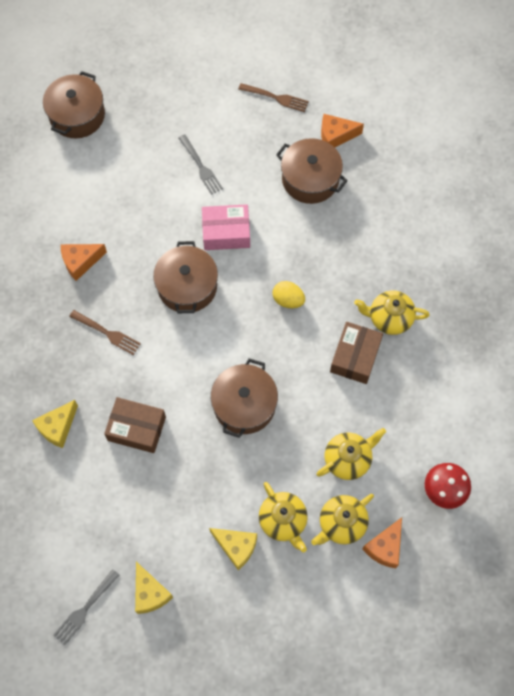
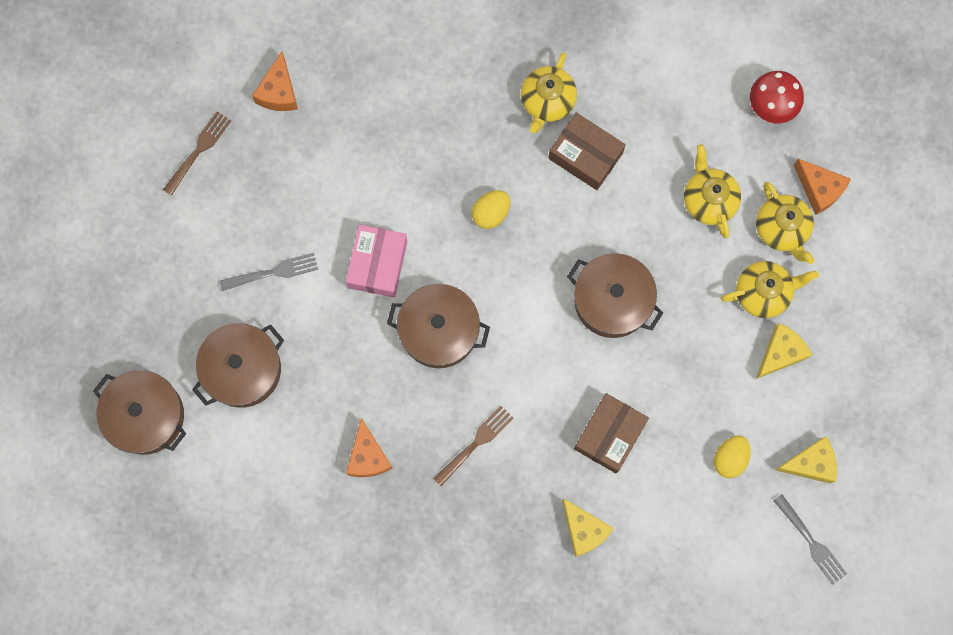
camera: 75 degrees left, 10 degrees up
(139, 526) = (730, 458): none -> yellow egg
(310, 179) = (332, 141): brown pot -> brown pot (242, 369)

